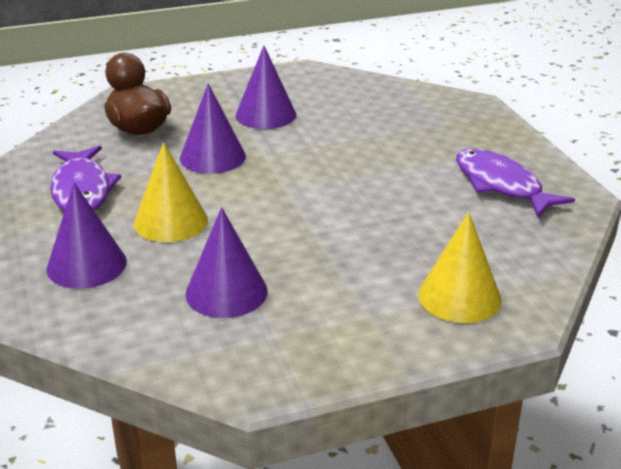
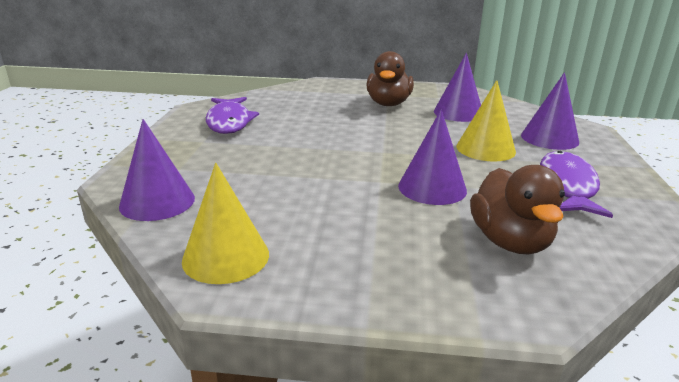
camera: 155 degrees left, 5 degrees down
(265, 115) = (345, 222): purple cone -> purple cone (157, 202)
(345, 285) = (388, 104): none -> brown duck
(459, 297) = (335, 91): yellow cone -> yellow cone (226, 257)

